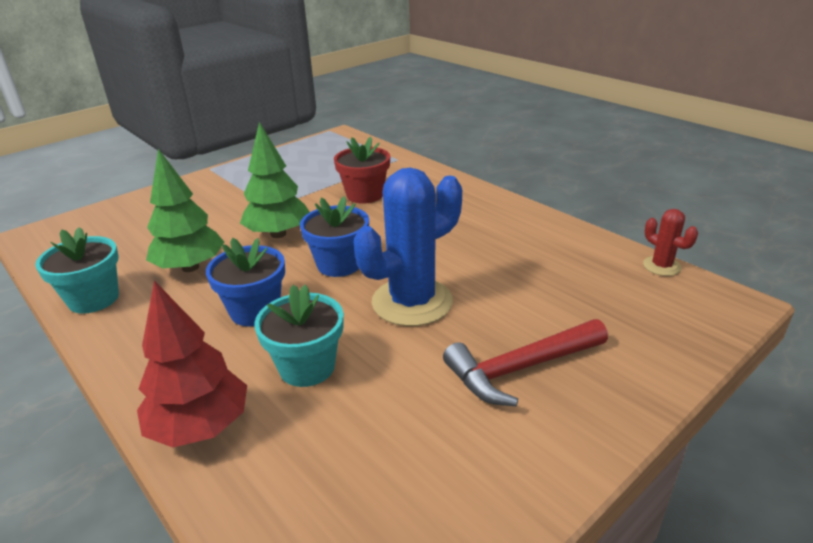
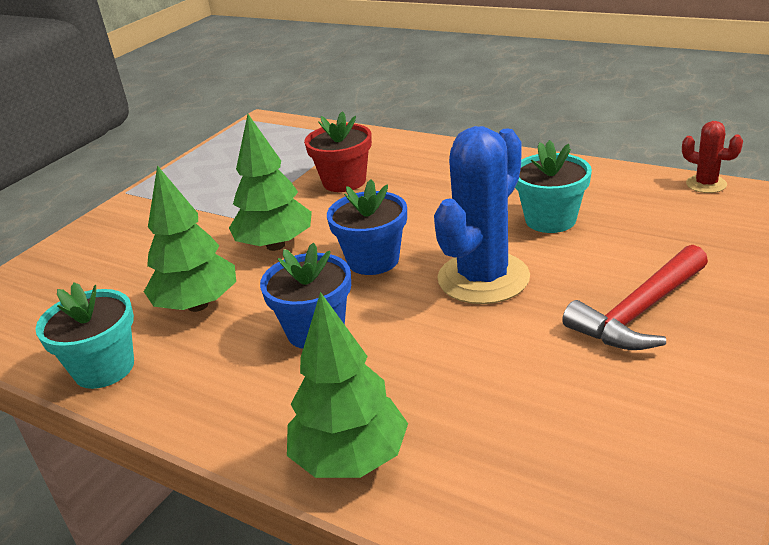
camera: 15 degrees left, 0 degrees up
(200, 427) = (351, 458): red tree -> green tree
(307, 367) = (420, 369): turquoise flower pot -> turquoise flower pot (550, 220)

